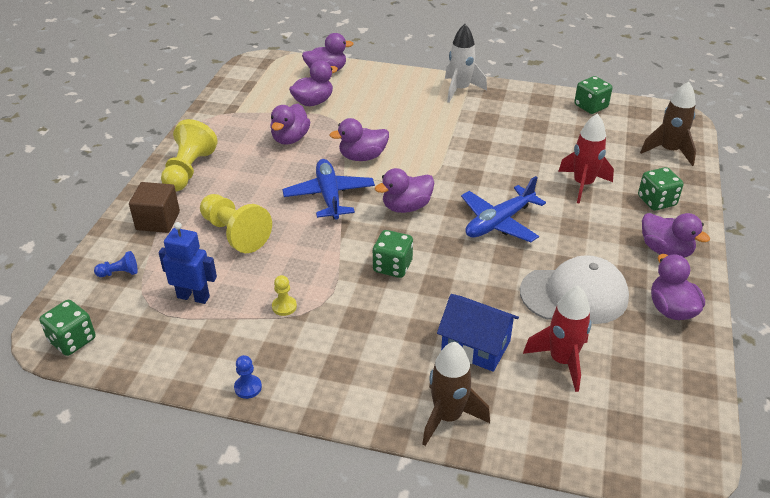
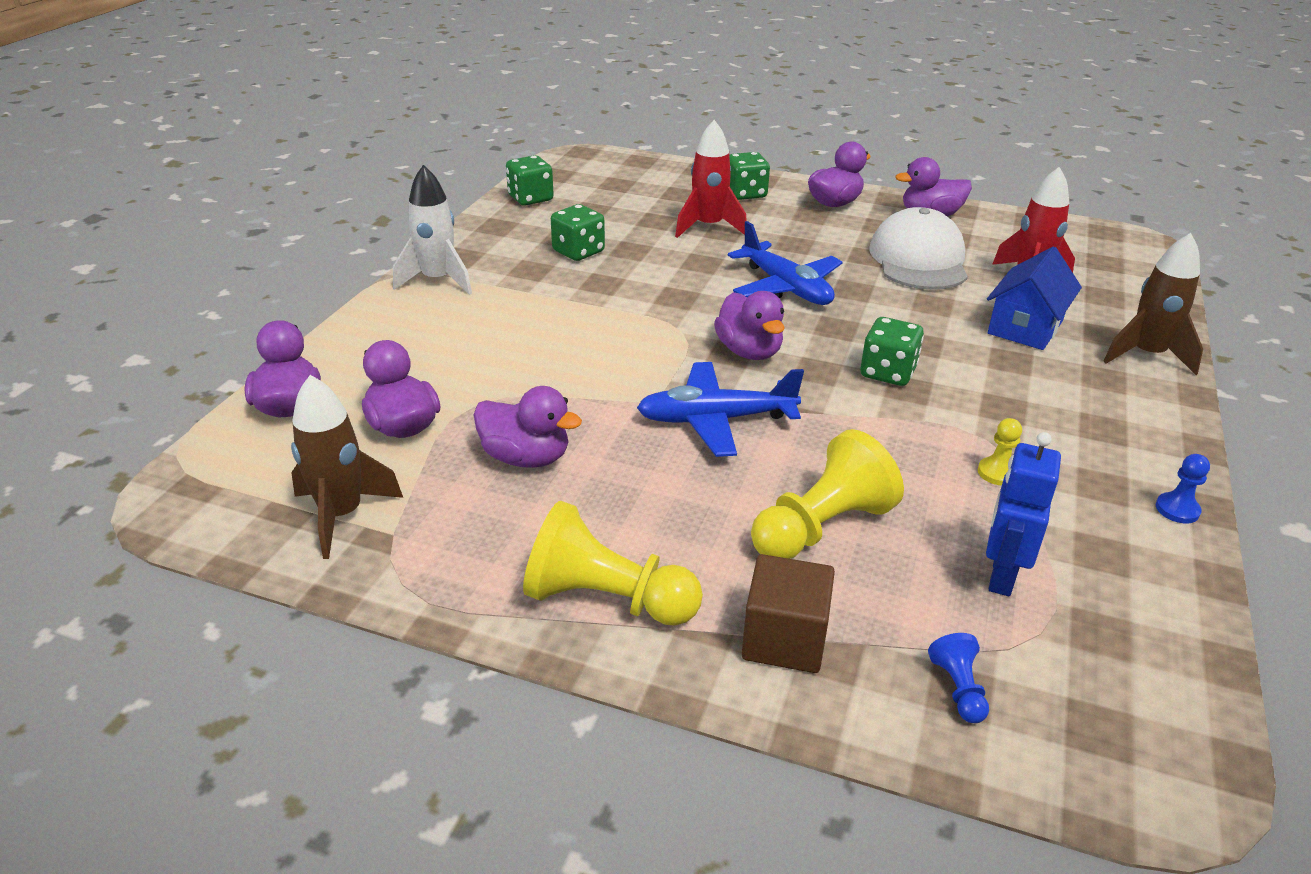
camera: 85 degrees left, 5 degrees down
(72, 340) = (1169, 744): green dice -> green dice (578, 252)
(362, 157) = (608, 382): purple duck -> none
(669, 151) = (647, 172): brown rocket -> brown rocket (342, 515)

